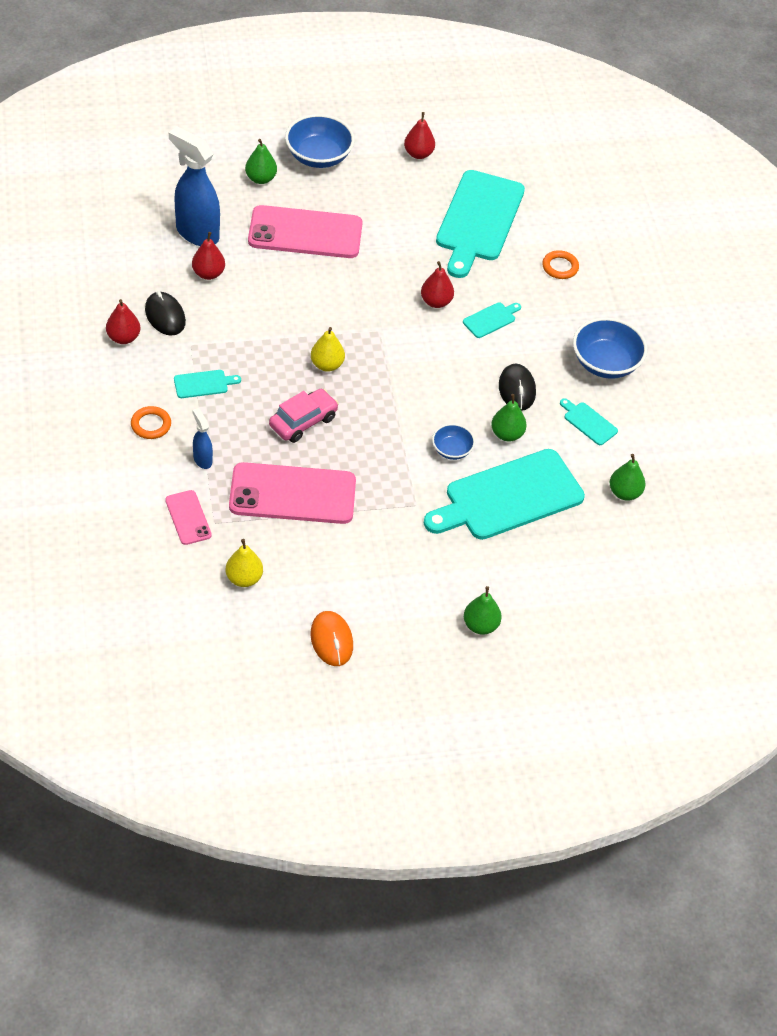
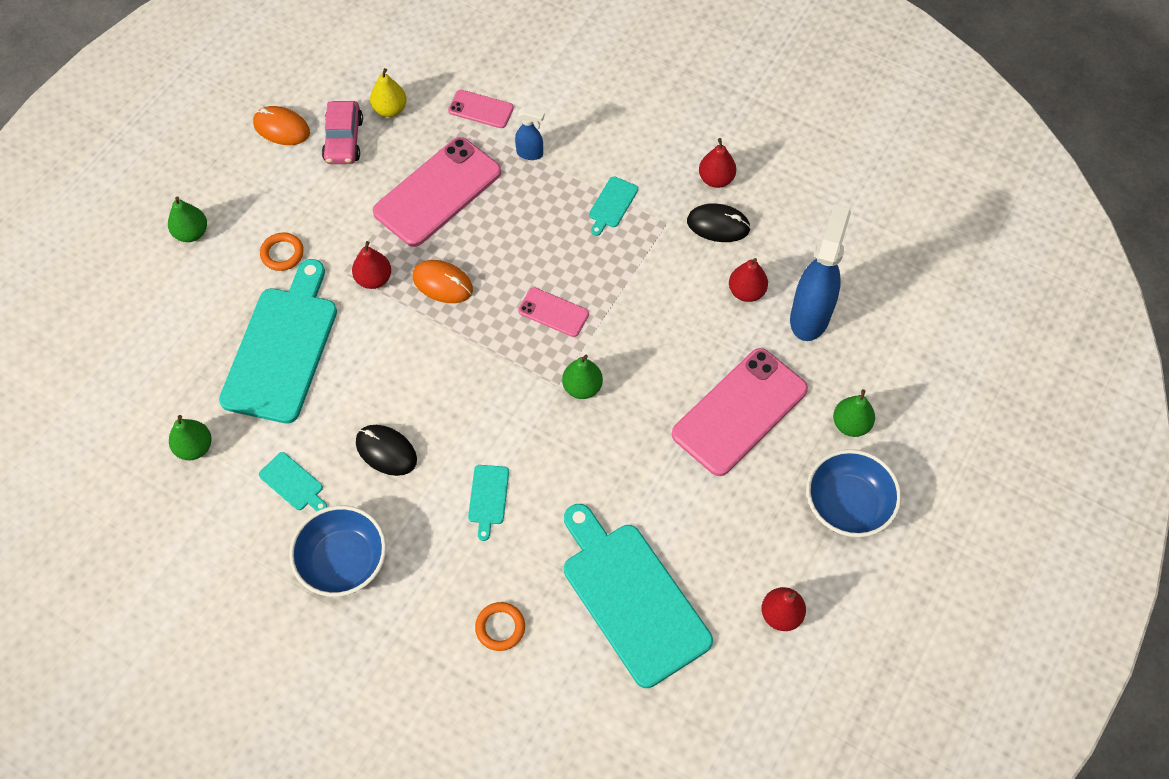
camera: 135 degrees right, 10 degrees up
(151, 425) = (598, 141): orange ring -> orange ring (282, 253)
(196, 233) = (810, 316): blue spray bottle -> blue spray bottle turned 60 degrees counterclockwise
(303, 422) = (505, 250): pink car -> pink car (343, 140)
(327, 365) = (553, 312): yellow pear -> pink phone
(366, 440) = (442, 283): none -> orange mouse
(436, 302) = (552, 464): red pear -> red pear (374, 279)
(452, 450) = (371, 342): blue bowl -> none
(507, 434) = (346, 401): green pear -> green pear (582, 387)
(588, 422) = (293, 483): turquoise cutting board -> turquoise cutting board turned 45 degrees clockwise

